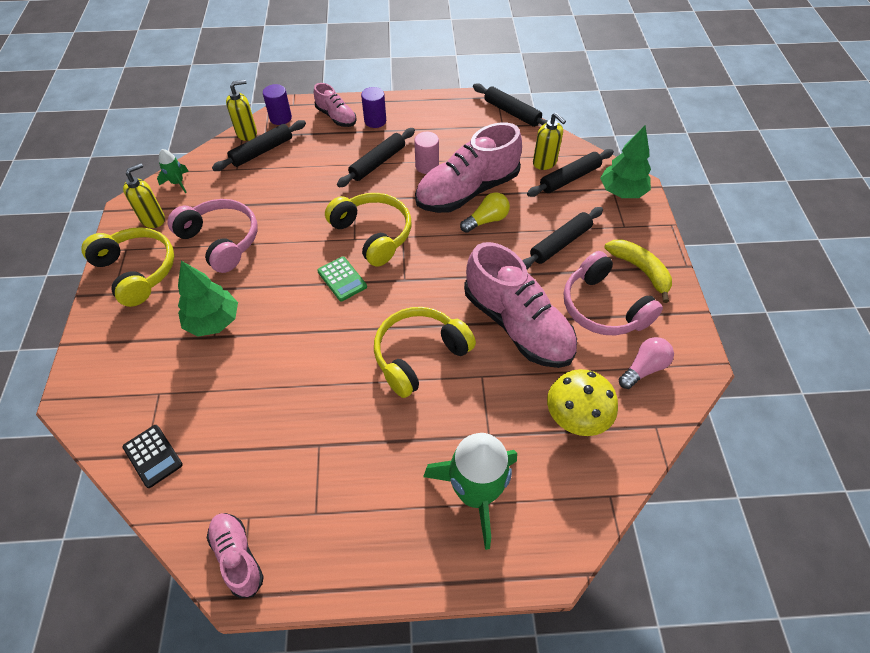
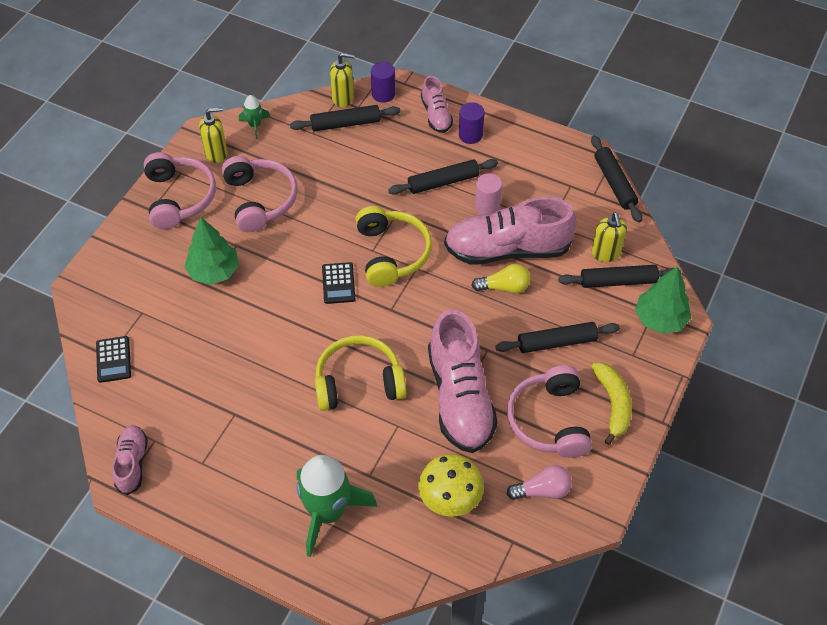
camera: 30 degrees right, 0 degrees up
(137, 271) = (179, 198): yellow headphones -> pink headphones
(342, 279) = (338, 283): green calculator -> black calculator

